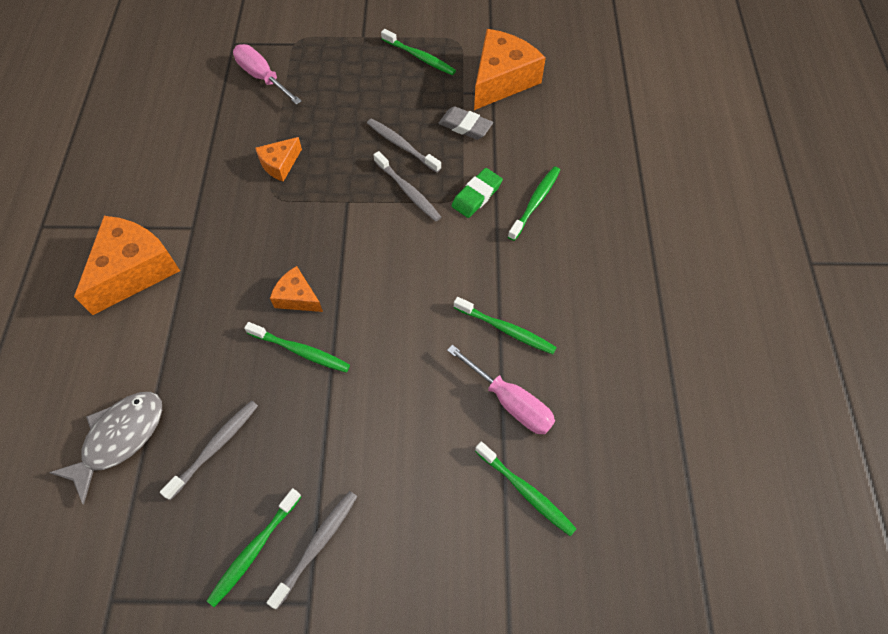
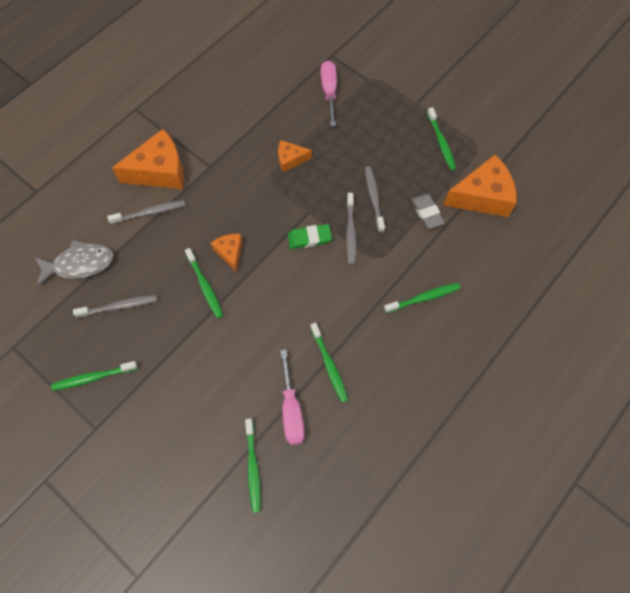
camera: 40 degrees right, 5 degrees up
(317, 545) = (123, 401): grey toothbrush -> grey toothbrush (150, 212)
(476, 195) = (390, 266): green eraser -> green eraser (309, 238)

